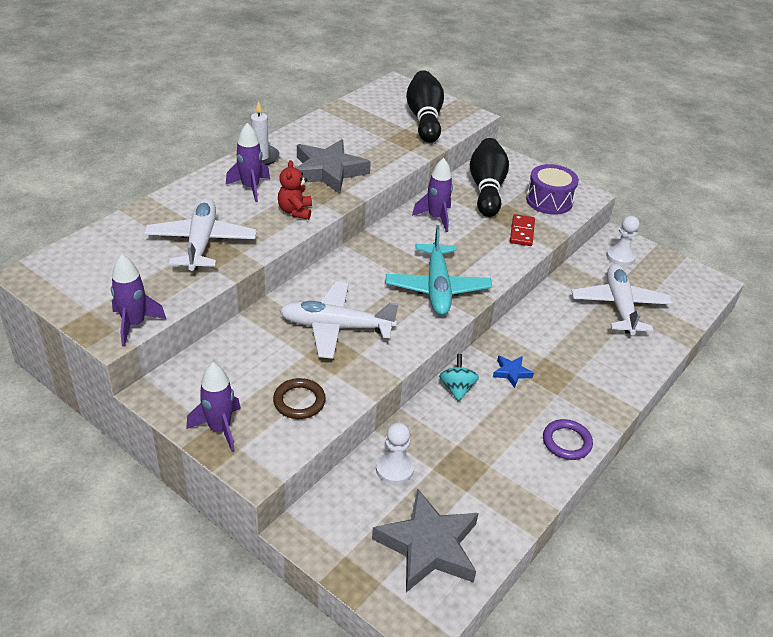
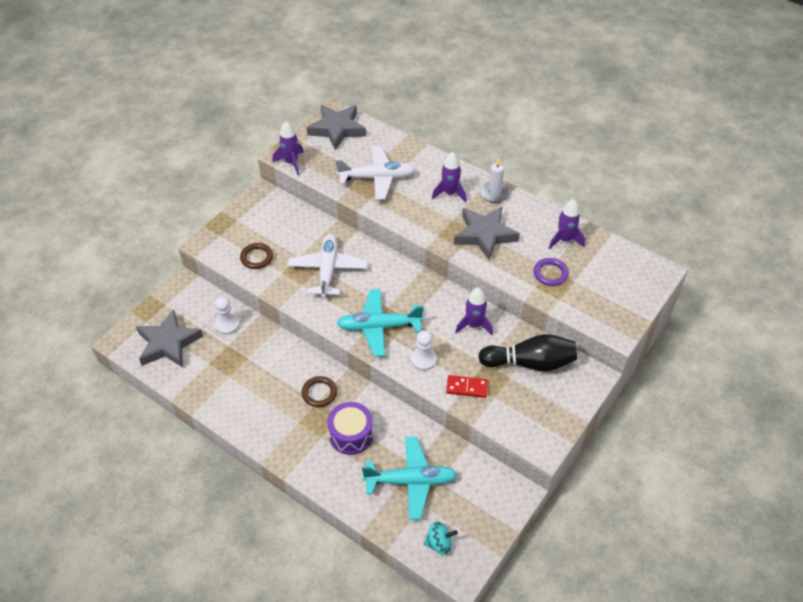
camera: 90 degrees right, 10 degrees up
(75, 273) = (337, 129): none -> grey star
(219, 428) = (234, 225): purple rocket -> purple rocket (564, 240)
(295, 211) = (424, 221): red teddy bear -> none
(424, 119) = (596, 295): black bowling pin -> none
(457, 388) = (300, 358): turquoise spinning top -> turquoise spinning top (439, 543)
(511, 373) = (319, 393): blue star -> brown ring
(549, 201) = (524, 413): purple drum -> purple drum (351, 435)
(566, 442) = (250, 424): purple ring -> purple ring (550, 273)
(619, 306) = (411, 481): white plane -> turquoise plane
(620, 257) = (486, 492): white pawn -> white pawn (423, 360)

